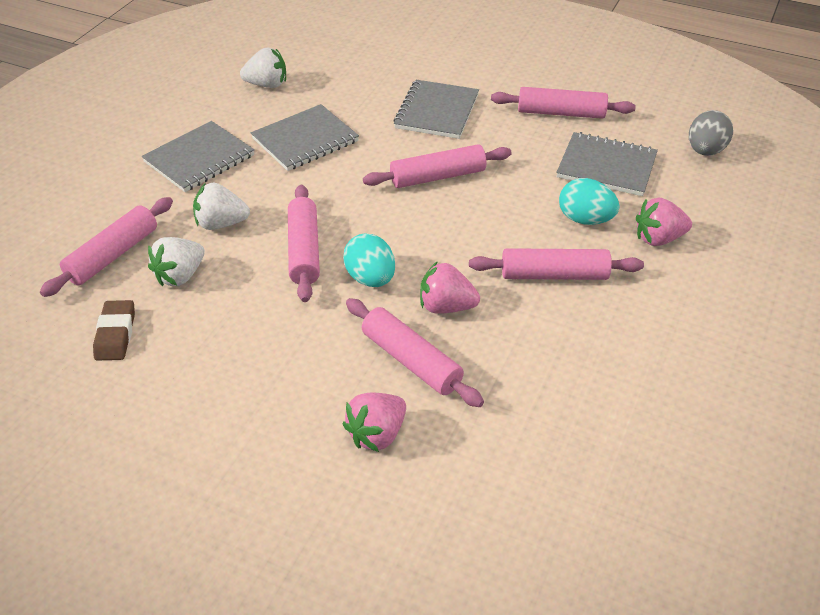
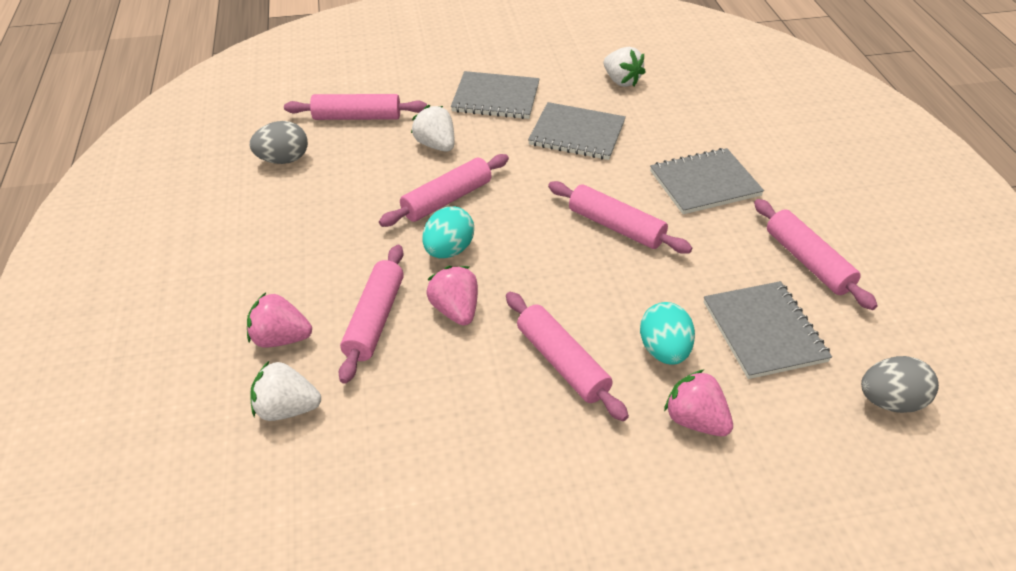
camera: 55 degrees right, 0 degrees up
(116, 334) = (283, 160): brown eraser -> grey egg
(180, 276) = (364, 156): white strawberry -> white strawberry (287, 408)

